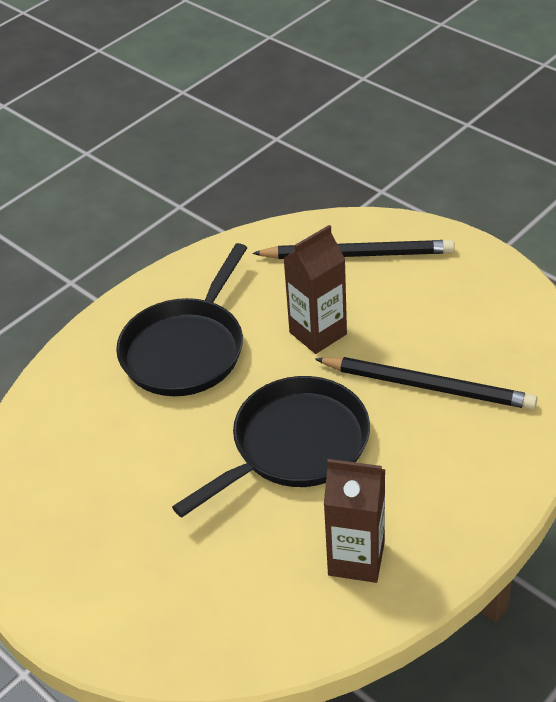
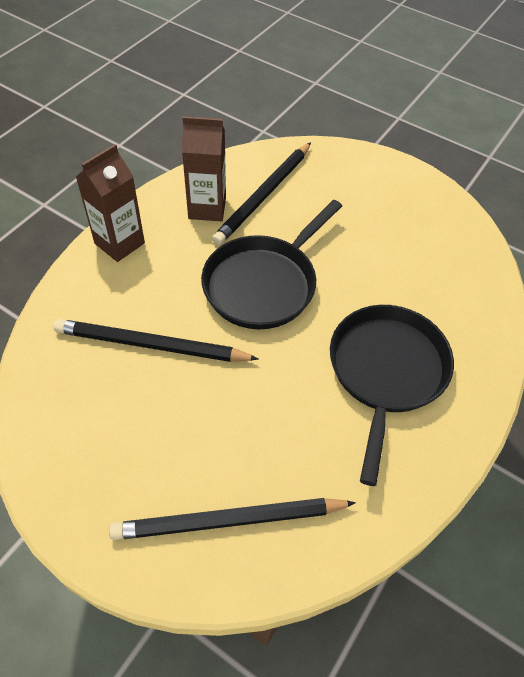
camera: 165 degrees right, 10 degrees up
(270, 576) = (264, 195): none -> black pencil
(318, 333) = (260, 399): brown carton -> brown carton (119, 243)

